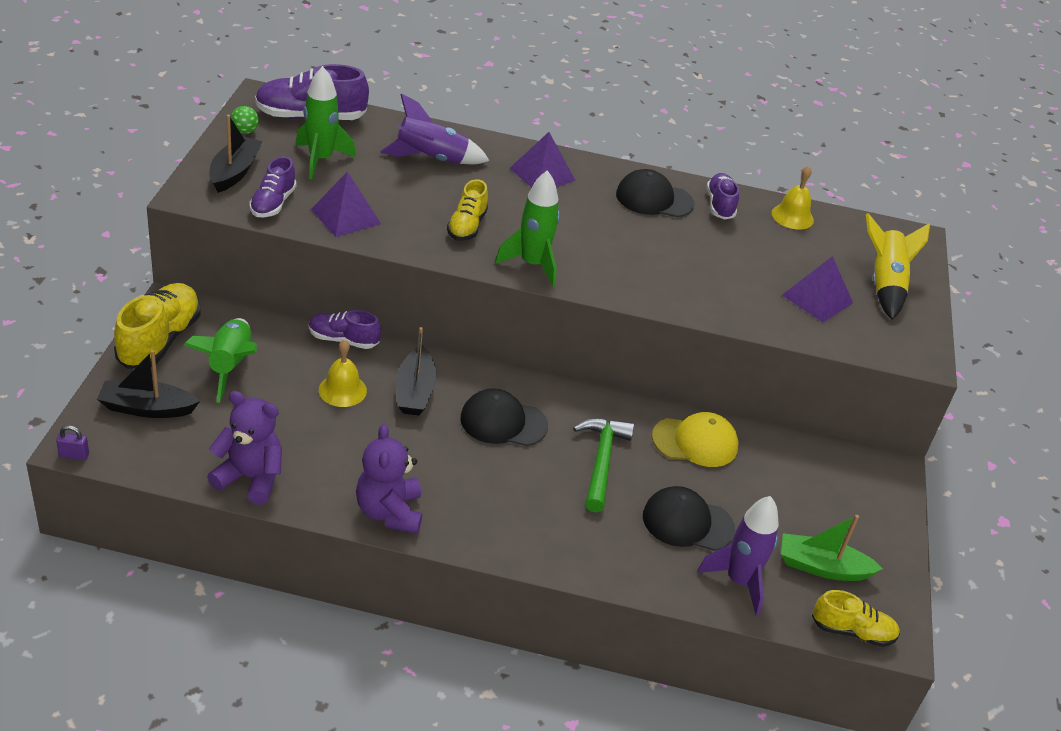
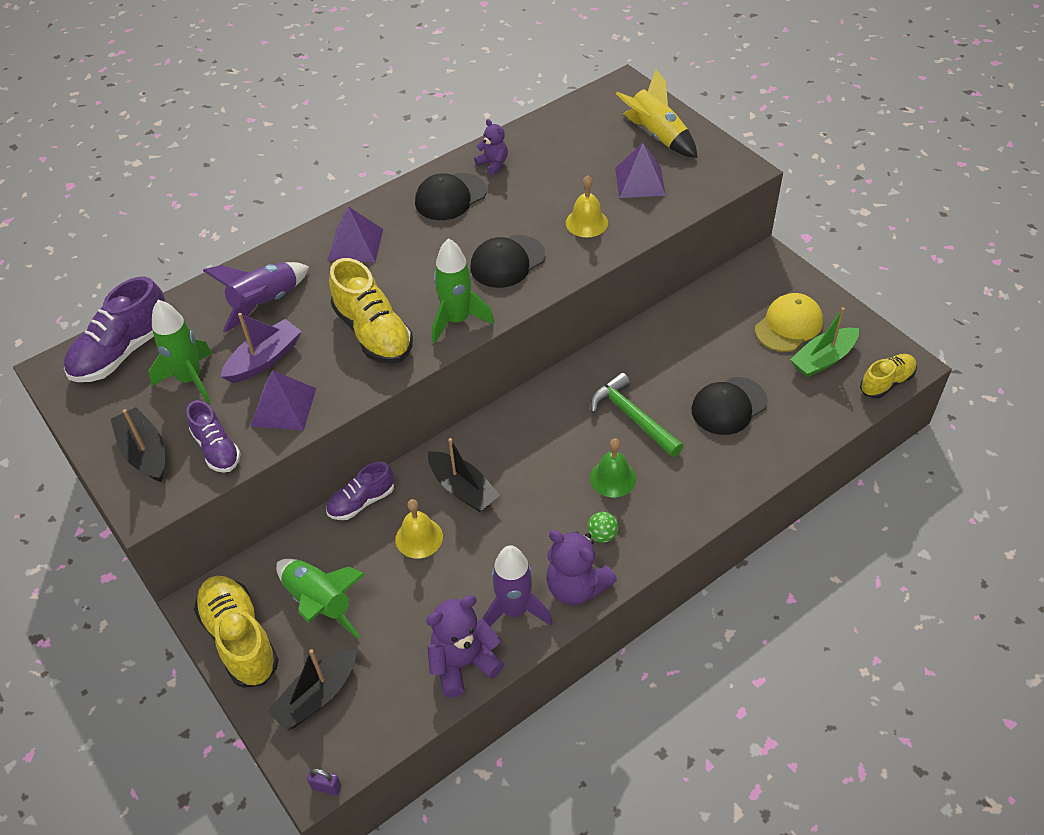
camera: 40 degrees left, 10 degrees up
(74, 455) = (326, 787): purple padlock -> purple padlock turned 60 degrees clockwise
(244, 131) = (94, 412): green ball -> green ball (602, 535)
(378, 185) = (264, 359): none -> purple boat
(467, 226) = (373, 333): yellow shoe -> yellow shoe, size x1.63
(503, 422) = (544, 452): black cap -> black cap (507, 262)
(523, 480) = (613, 478): none -> green bell
(695, 442) = (659, 349): yellow cap -> yellow cap (788, 325)
(720, 205) = (493, 164): purple shoe -> purple teddy bear
(739, 581) = (801, 414): purple rocket -> purple rocket (514, 610)
(792, 216) = (543, 133): yellow bell -> yellow bell (586, 222)

